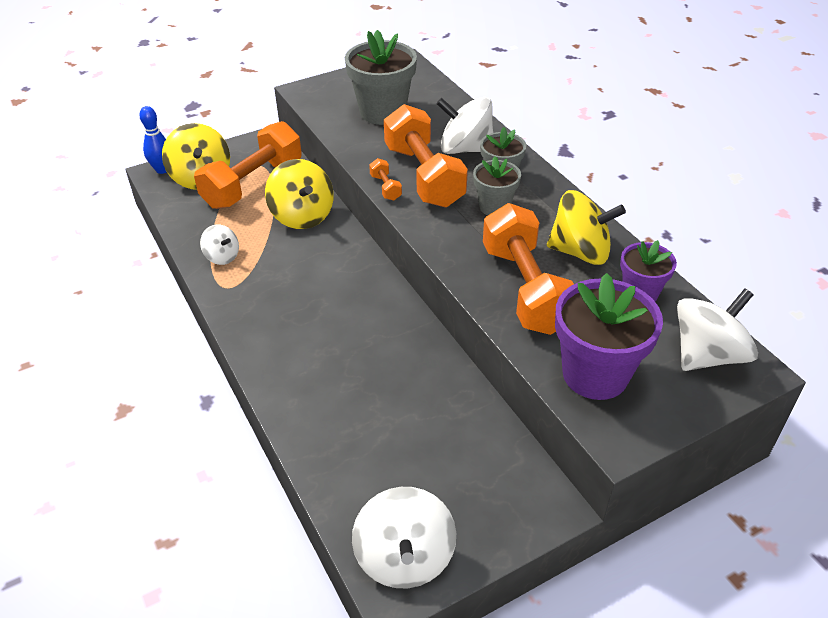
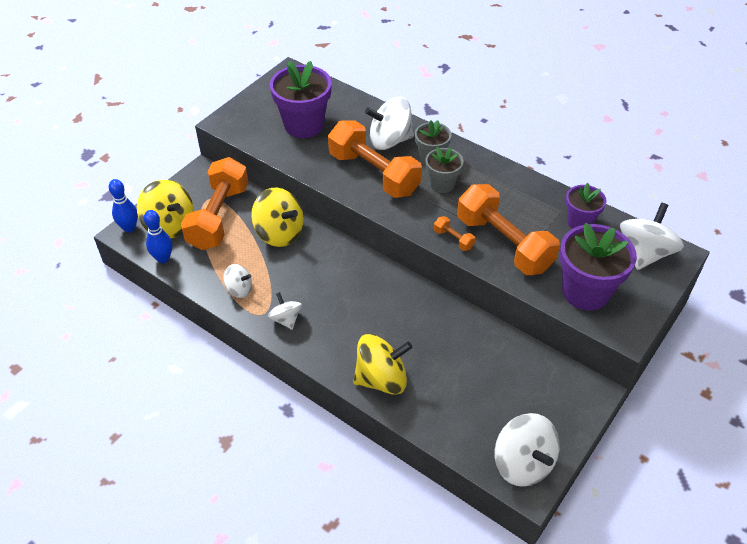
camera: 25 degrees left, 5 degrees up
(172, 206) = (163, 258): none -> blue bowling pin
(247, 300) = (286, 319): none -> white spinning top
(383, 112) = (304, 125): grey flower pot -> purple flower pot
(385, 187) = (351, 193): orange dumbbell -> orange dumbbell (453, 239)
(580, 252) = (523, 202): yellow spinning top -> yellow spinning top (381, 379)

